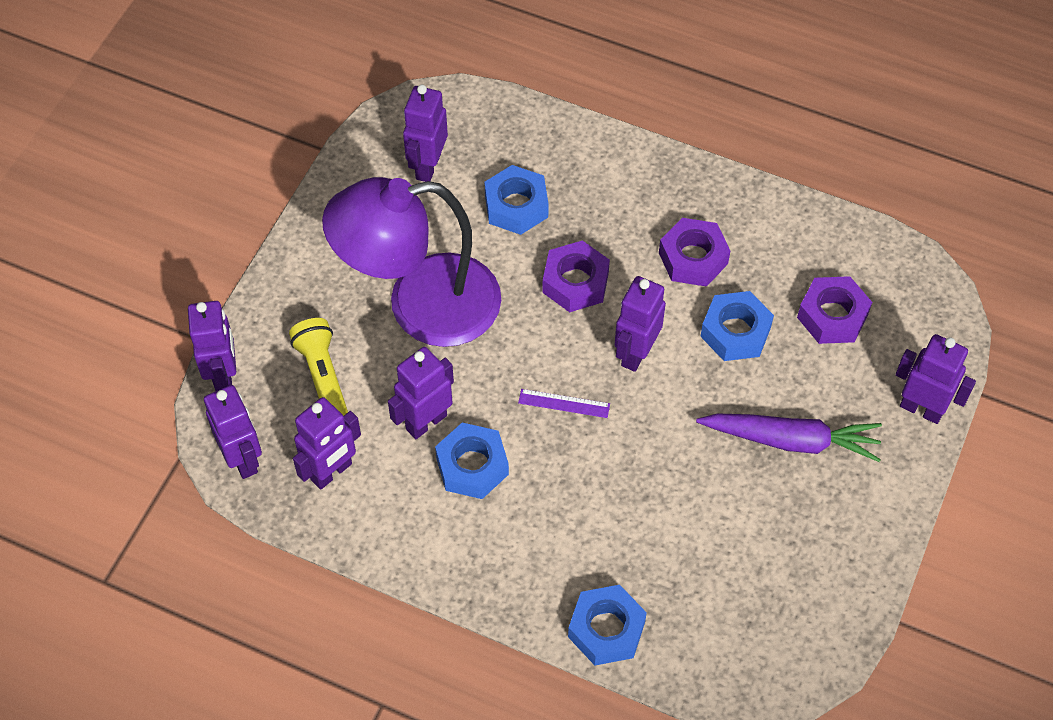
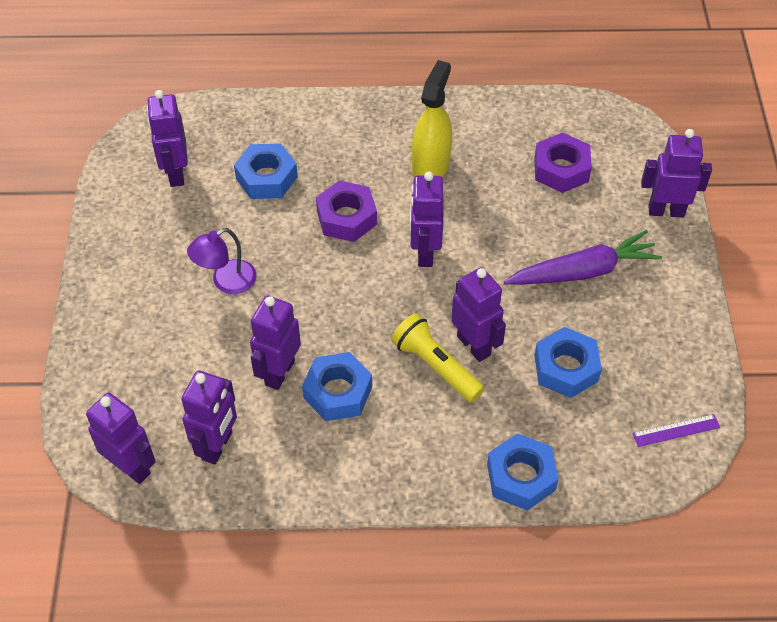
camera: 25 degrees left, 5 degrees down
(224, 375) = (78, 404): purple robot -> purple robot (474, 345)
(323, 378) = (170, 372): yellow flashlight -> yellow flashlight (436, 366)
(421, 305) = (226, 282): purple lamp -> purple lamp, size x0.43
(564, 403) = (387, 313): purple ruler -> purple ruler (676, 430)
(693, 258) = (430, 166): purple nut -> yellow spray bottle
(735, 332) = (494, 208): blue nut -> blue nut (566, 368)

